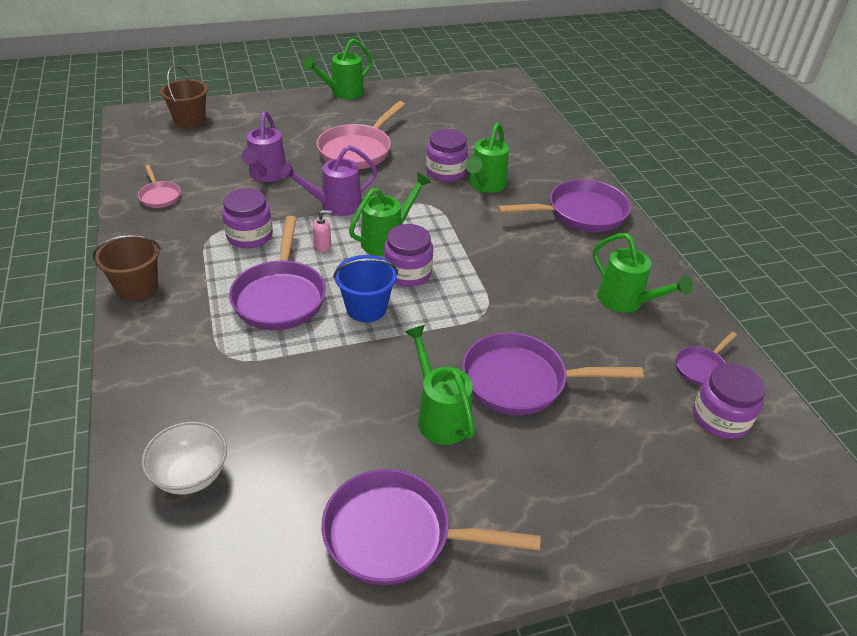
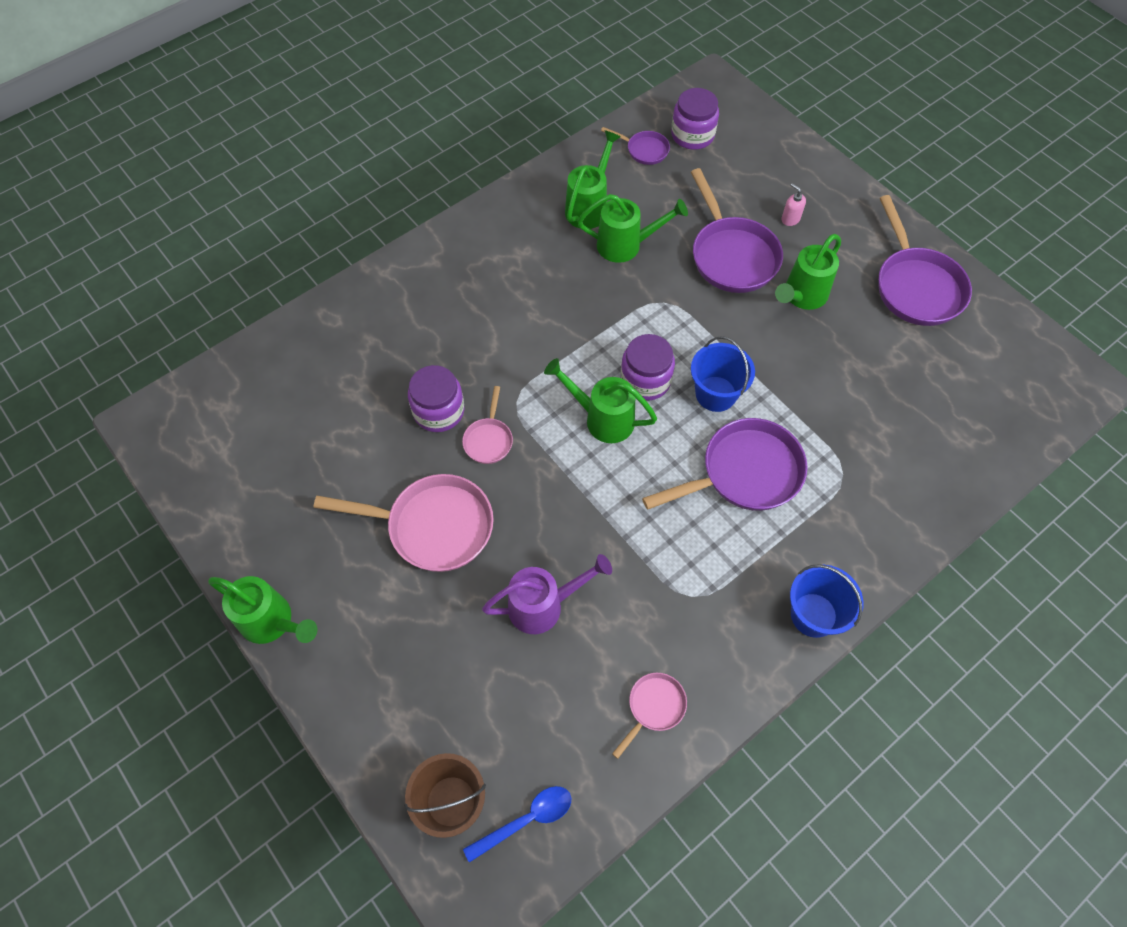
camera: 110 degrees left, 20 degrees up
(137, 287) = (813, 615): brown bucket -> blue bucket
(153, 138) = (526, 820): none -> blue spoon
(191, 475) = (964, 431): white bowl -> none
(250, 236) = (670, 555): purple jar -> none
(323, 245) = (646, 474): pink soap dispenser -> pink soap dispenser (790, 219)
(335, 205) = (567, 496): purple watering can -> none
(407, 185) = (488, 440): none -> pink pan
(485, 185) = (449, 363): green watering can -> green watering can (625, 245)
(581, 213) = (463, 265): purple pan -> none

